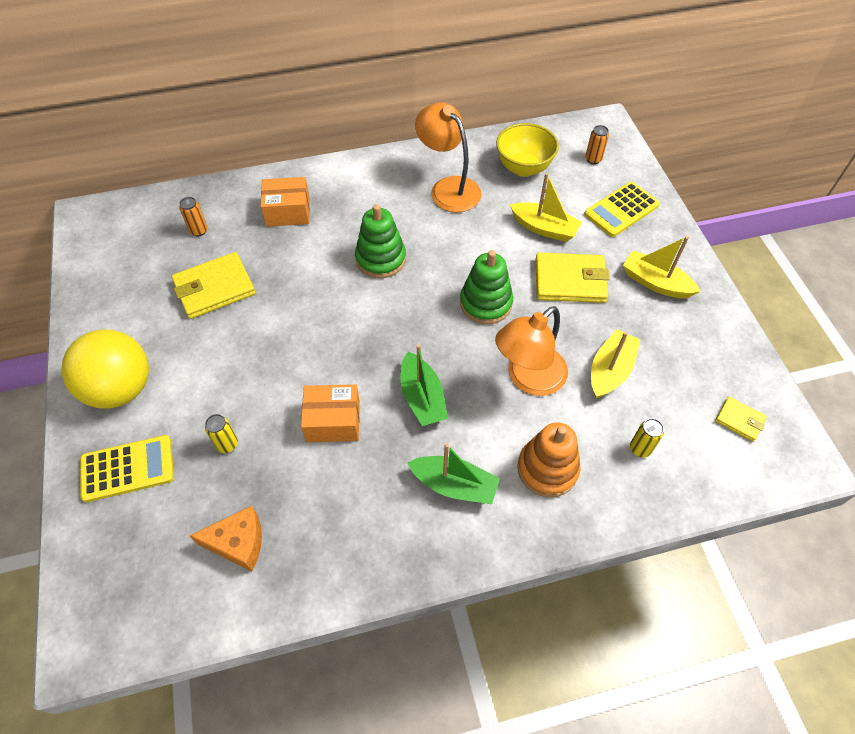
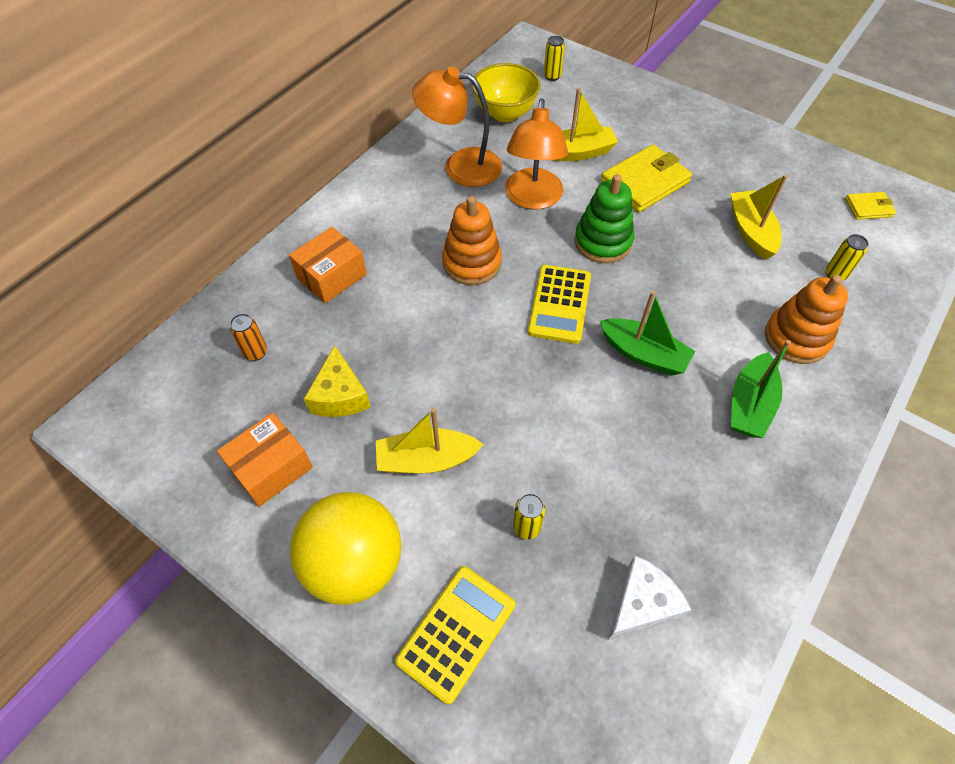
camera: 40 degrees left, 0 degrees up
(214, 288) = (340, 395): yellow wallet -> yellow cheese
(238, 543) = (641, 604): orange cheese -> white cheese
(333, 421) = (595, 430): orange box -> orange box (271, 468)
(381, 259) = (472, 263): green stacking toy -> orange stacking toy
(454, 485) = (749, 405): green boat -> green boat turned 135 degrees clockwise
(528, 378) = (703, 279): orange lamp -> orange lamp (532, 199)
(593, 159) = (552, 76): orange can -> yellow can
(621, 210) = (618, 104): yellow calculator -> yellow calculator (559, 304)
(655, 283) = (705, 145): yellow boat -> yellow boat (426, 459)

